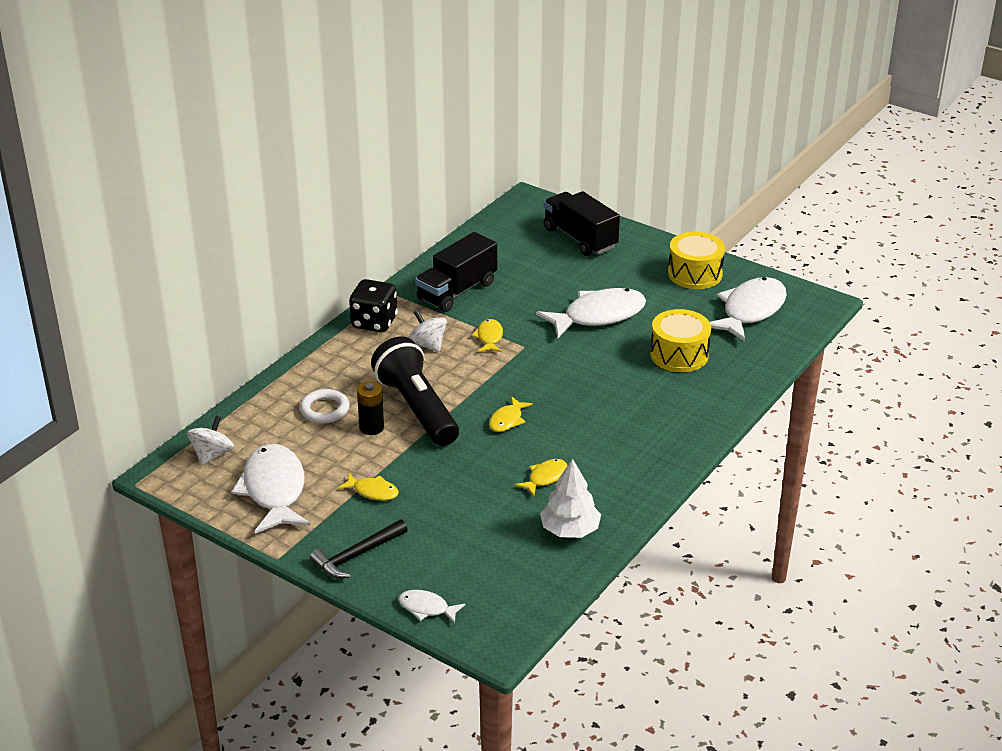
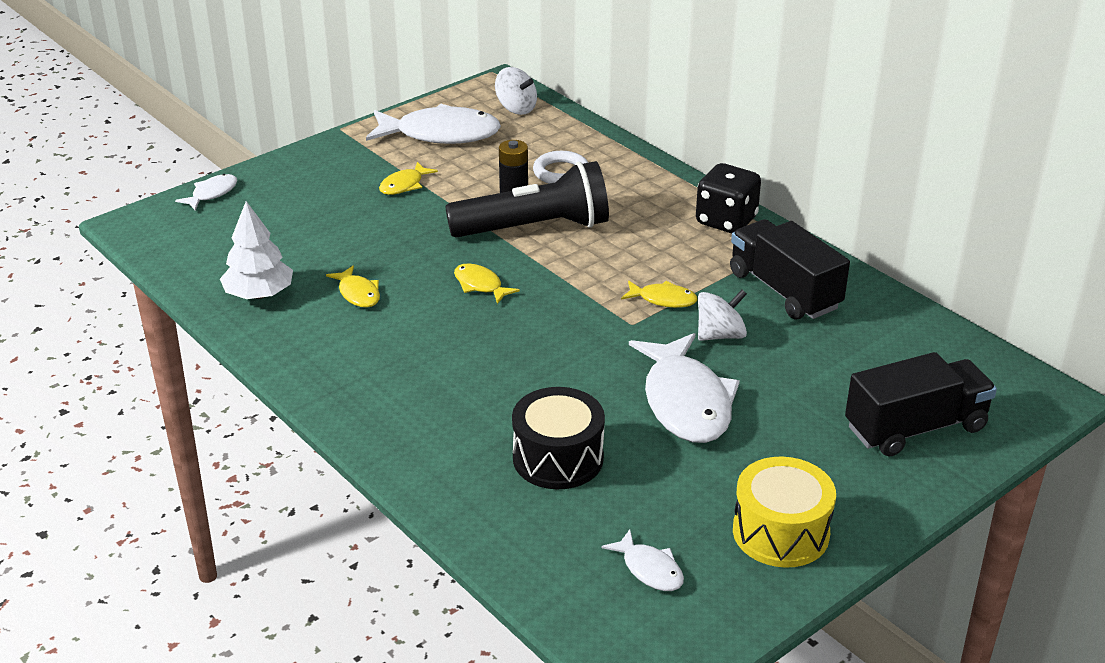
camera: 105 degrees right, 0 degrees up
(356, 555) = (314, 166): black hammer -> none
(427, 345) = (663, 251): white spinning top -> white spinning top (720, 335)
(679, 355) = (558, 458): yellow drum -> black drum
(750, 311) = (649, 569): white fish -> white fish, size x0.48

